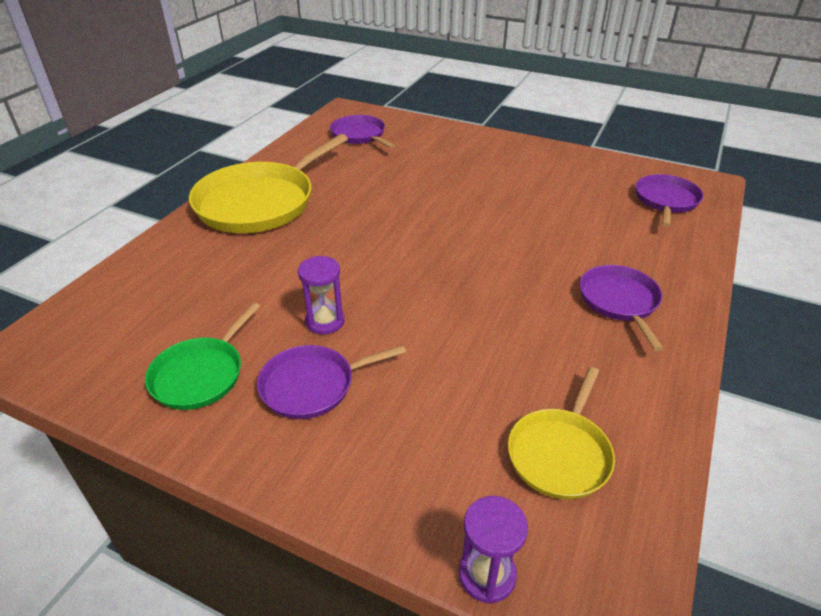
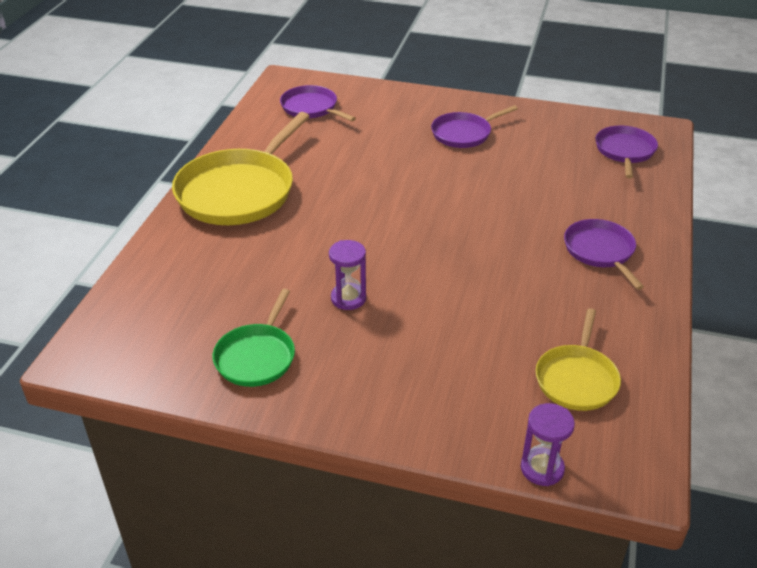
camera: 10 degrees left, 0 degrees up
(312, 385) = (358, 353): purple pan -> purple pan (464, 134)

